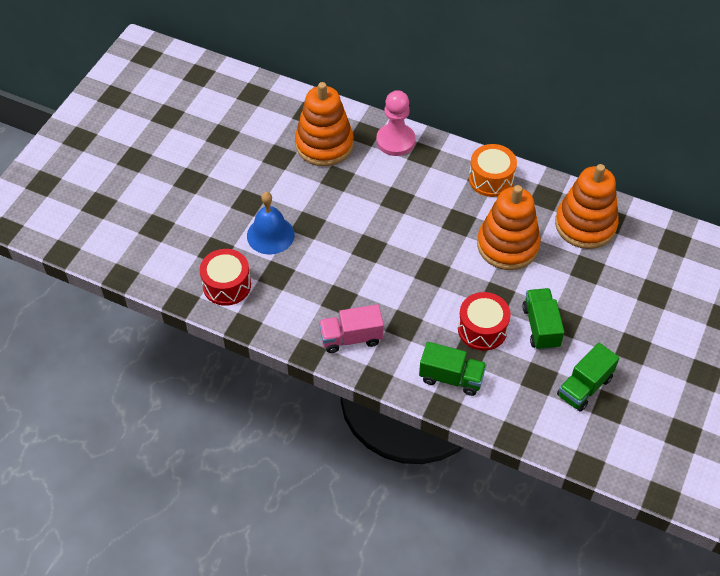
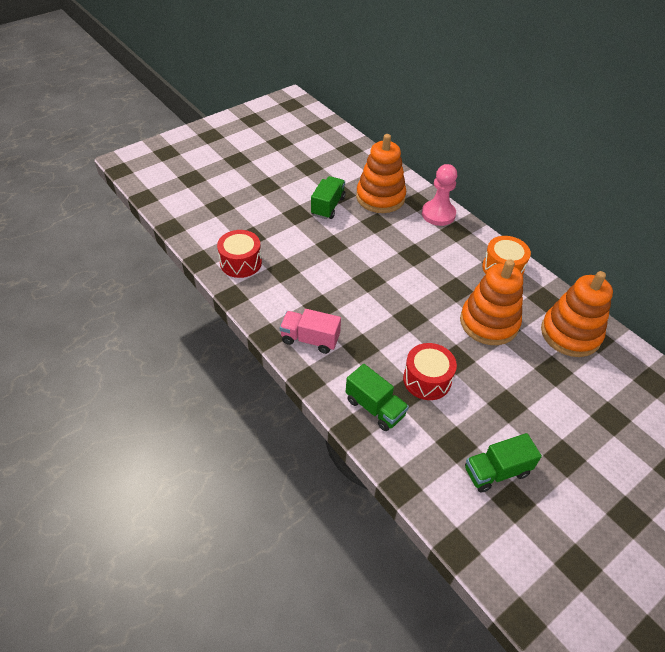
camera: 25 degrees right, 5 degrees down
(270, 235) = (298, 241): blue bell -> none
(541, 327) = (482, 400): green truck -> green truck (328, 206)

